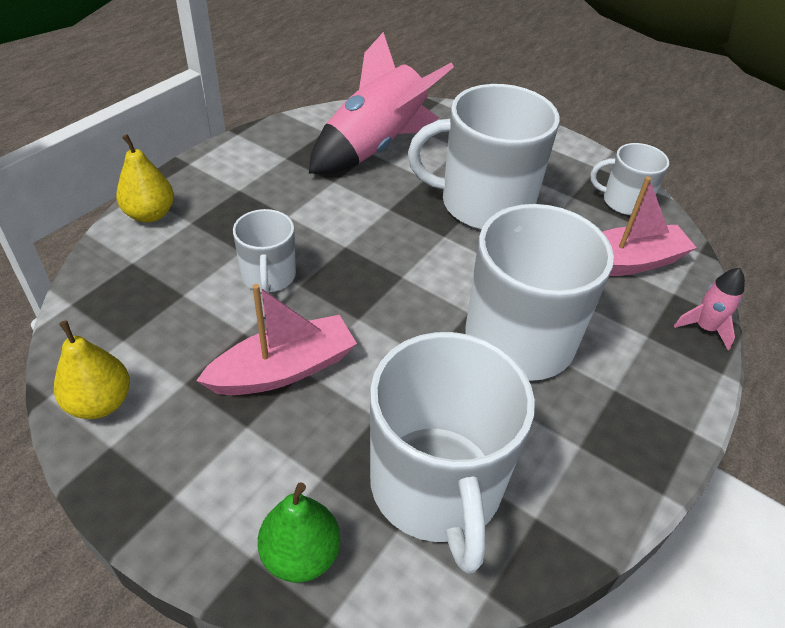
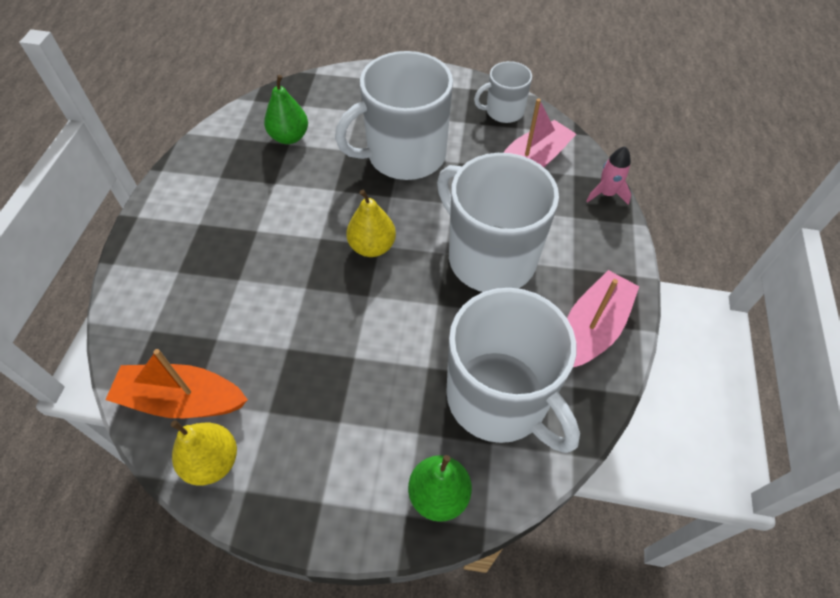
camera: 25 degrees left, 10 degrees up
(114, 334) = (182, 400): none -> orange boat
(150, 214) = (136, 280): yellow pear -> yellow pear (372, 246)
(268, 276) = (276, 291): white mug -> none
(284, 370) = (338, 364): pink boat -> pink boat (592, 329)
(375, 147) = (289, 137): pink rocket -> green pear

